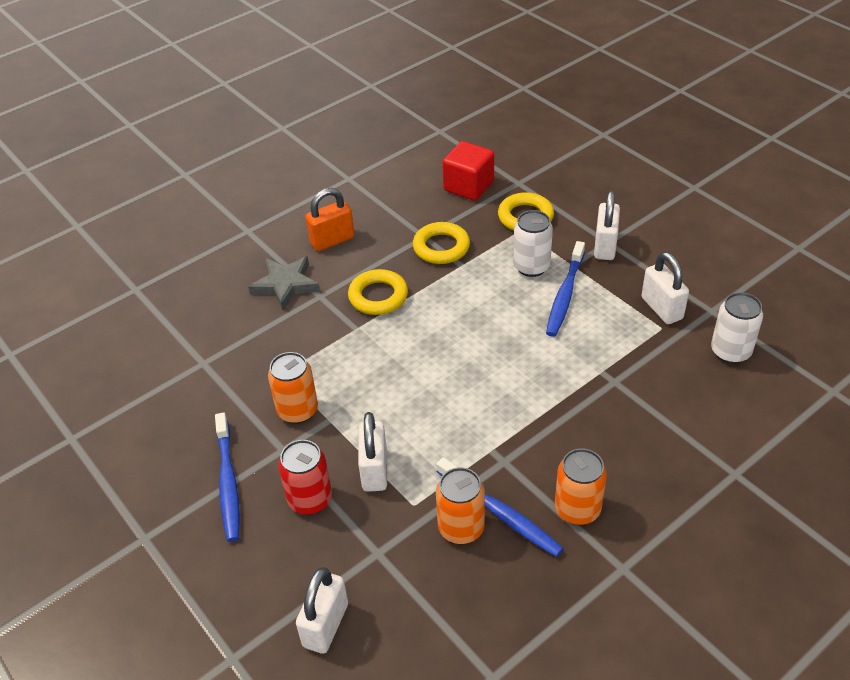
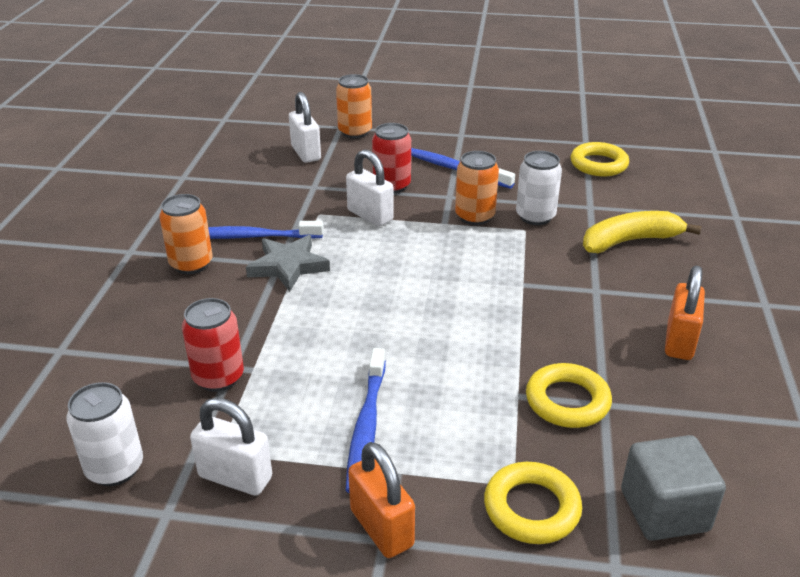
camera: 135 degrees right, 10 degrees down
(235, 316) = (630, 241): none -> yellow banana
(285, 285) = (639, 281): grey star -> grey star (288, 266)
(378, 296) = (547, 317): yellow ring -> yellow ring (598, 164)
(461, 528) = (271, 218): orange can -> orange can (355, 132)
(468, 186) = (664, 510): red cube -> grey cube
(531, 267) = (441, 439): white can -> white can (535, 216)
(565, 295) = (366, 427): blue toothbrush -> blue toothbrush turned 150 degrees counterclockwise
(605, 246) = (381, 528): white padlock -> orange padlock
(629, 378) = (218, 377): none -> red can

